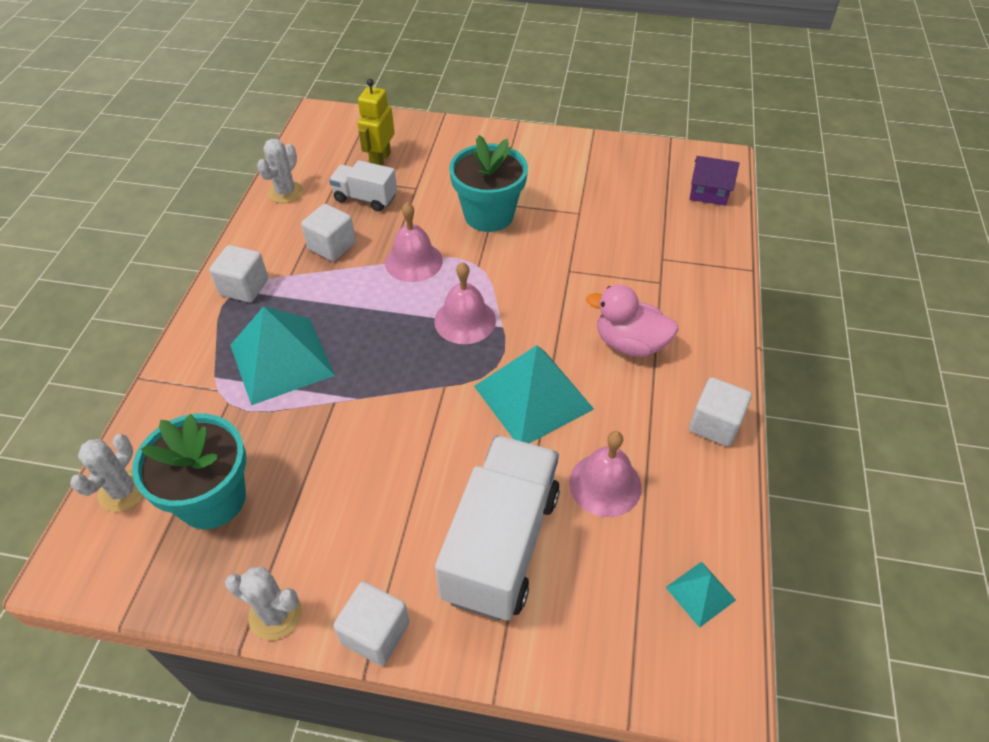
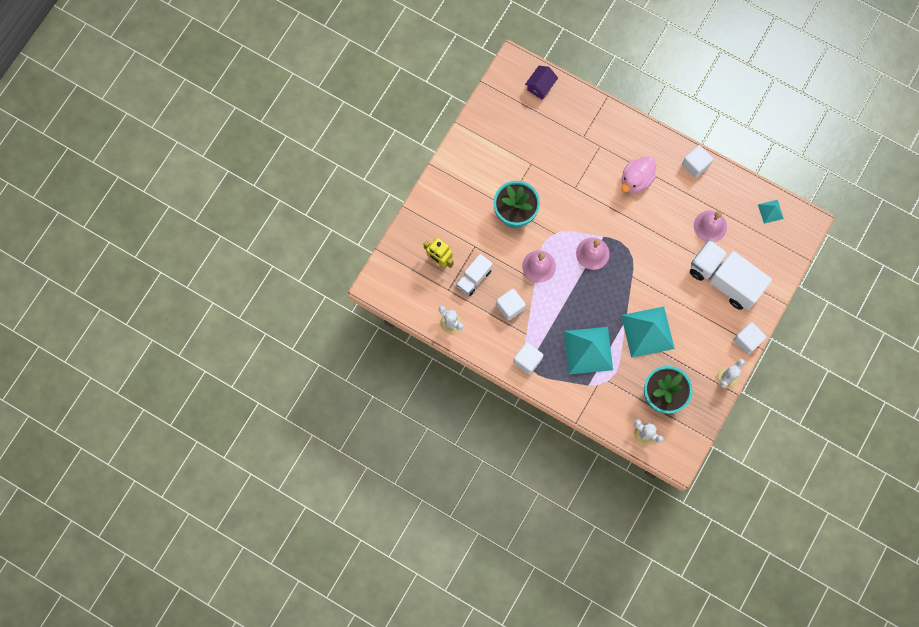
camera: 70 degrees left, 25 degrees up
(533, 397) = (653, 238): turquoise pyramid -> turquoise pyramid (647, 331)

